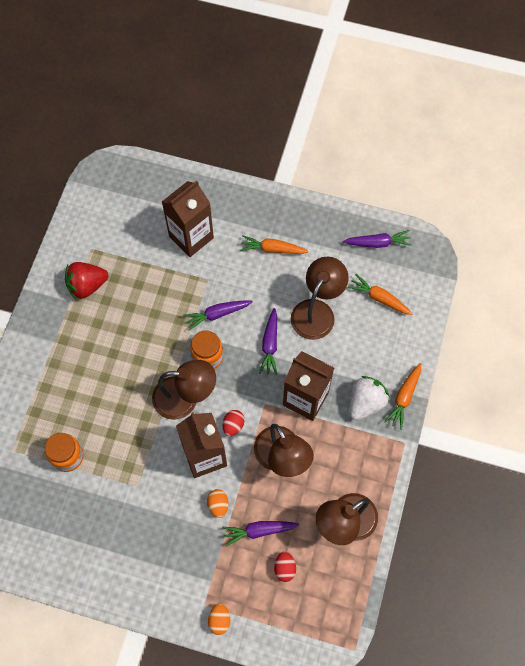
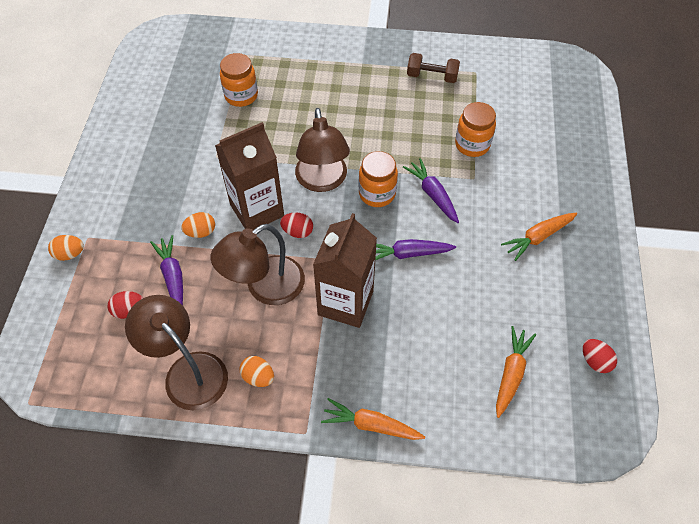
camera: 80 degrees right, 10 degrees down
(87, 286) = (432, 76): red strawberry -> brown dumbbell
(173, 272) = (472, 145): none -> orange jar
(191, 237) = (523, 154): brown carton -> none
(272, 249) = (538, 237): orange carrot -> orange carrot turned 120 degrees counterclockwise
(317, 311) = (468, 299): brown lamp -> none
(357, 471) = (258, 377): none -> orange egg
(365, 402) = (354, 375): white strawberry -> none
(378, 243) = (595, 361): purple carrot -> red egg

